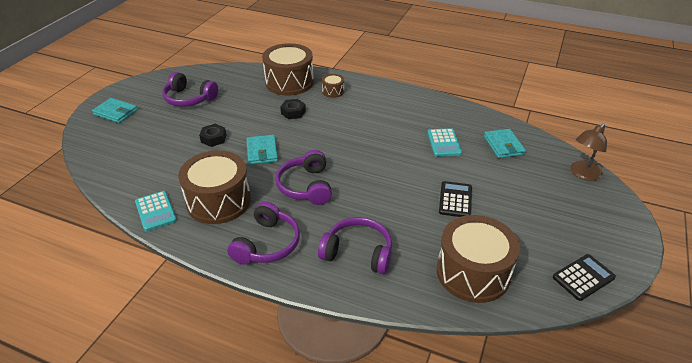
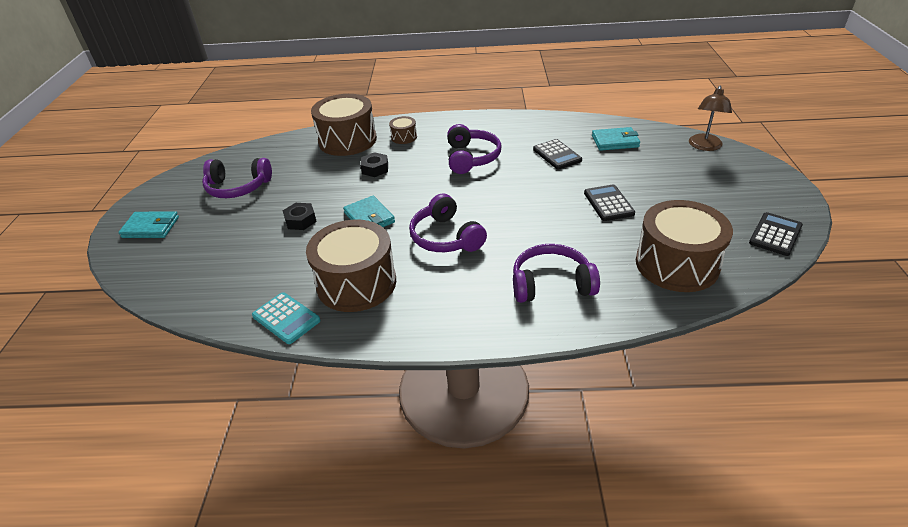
camera: 20 degrees left, 0 degrees up
(267, 244) = (447, 308): purple headphones -> purple headphones (471, 158)
(444, 143) = (557, 155): turquoise calculator -> black calculator
(503, 145) = (615, 141): turquoise wallet -> turquoise wallet turned 60 degrees counterclockwise

